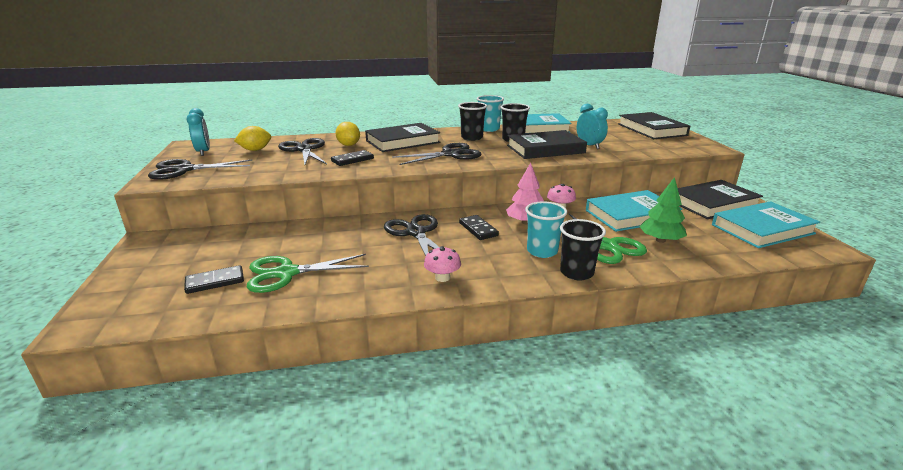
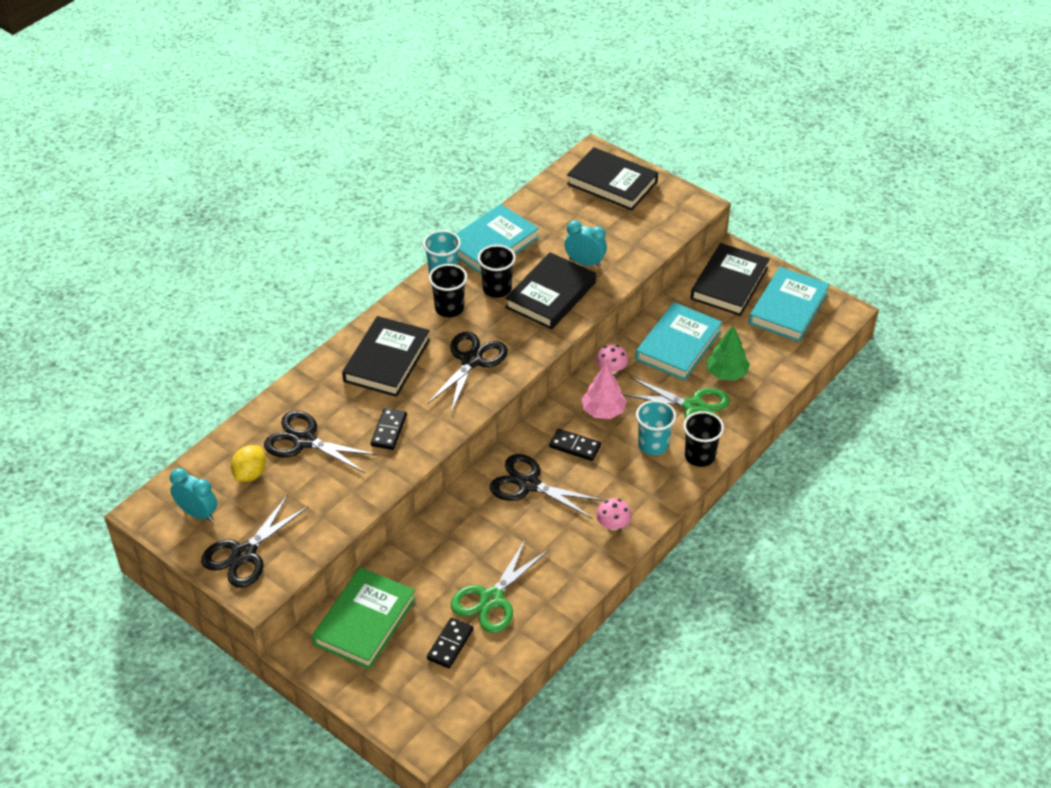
camera: 40 degrees left, 20 degrees up
(200, 245) = (365, 621): none -> green book
(348, 145) = (338, 402): yellow lemon -> none

